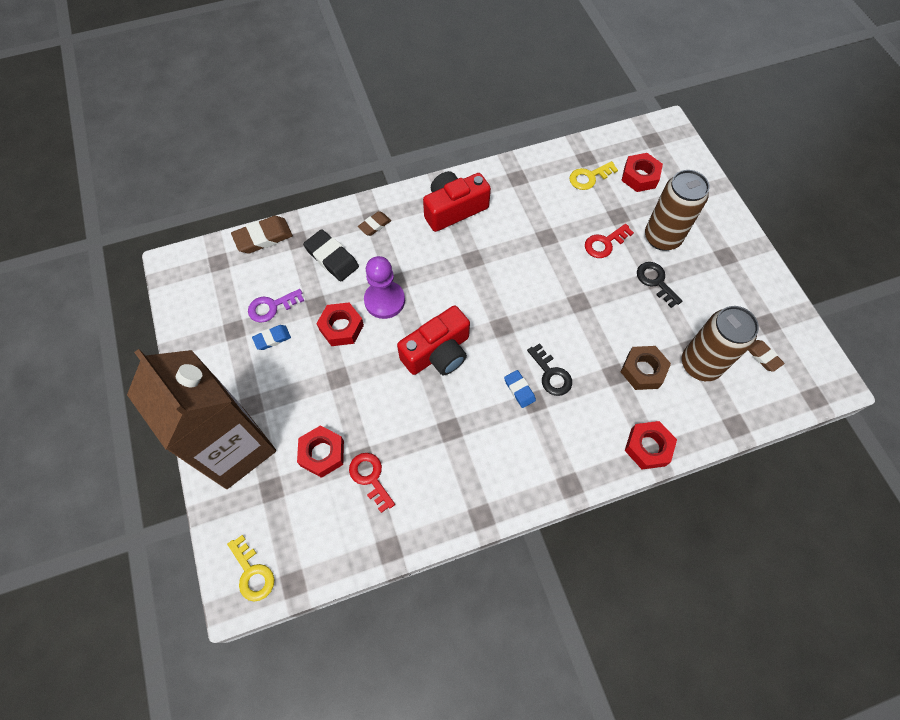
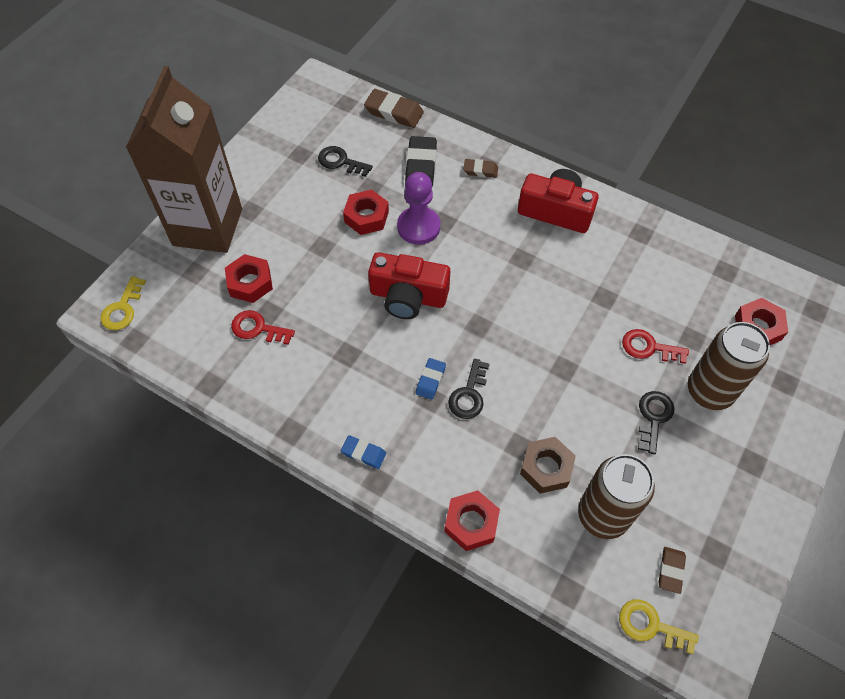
camera: 50 degrees right, 5 degrees down
(271, 307) = (340, 162): purple key -> black key
(272, 338) = (315, 182): blue eraser -> blue eraser (363, 453)
(370, 477) = (257, 328): red key -> red key turned 90 degrees counterclockwise
(589, 177) = (707, 287): yellow key -> yellow key (650, 626)

